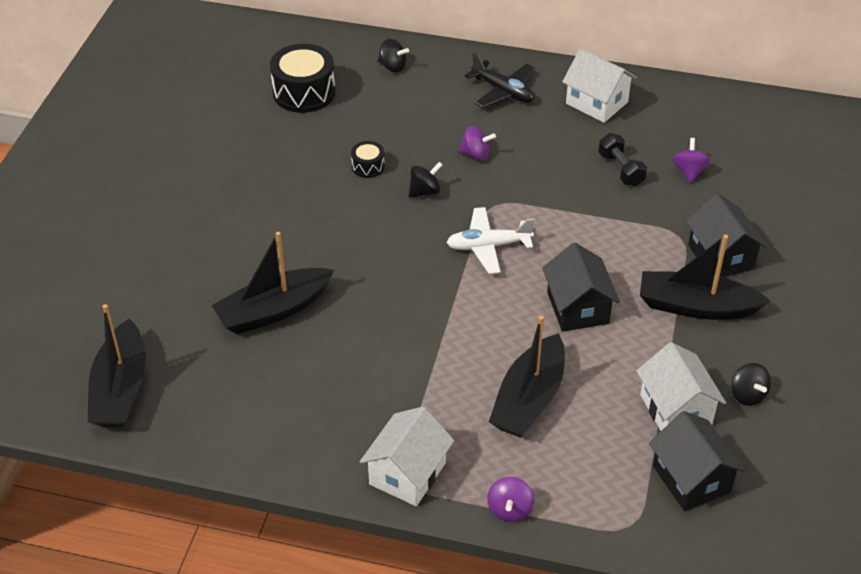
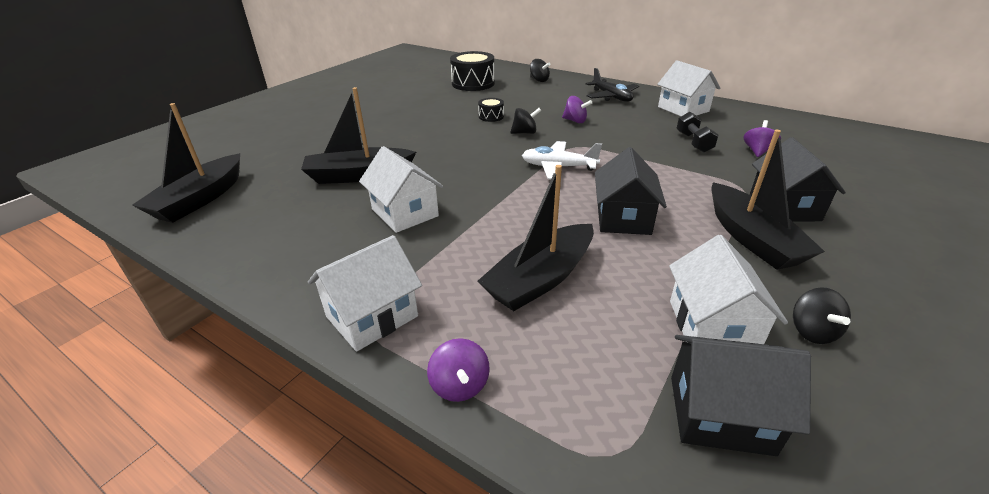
camera: 20 degrees right, 10 degrees down
(361, 353) = (405, 213): none -> white house
(509, 509) = (460, 385): purple spinning top -> purple spinning top turned 45 degrees counterclockwise
(691, 479) = (720, 414): black house -> black house turned 75 degrees counterclockwise
(696, 306) = (751, 238): black boat -> black boat turned 135 degrees counterclockwise

